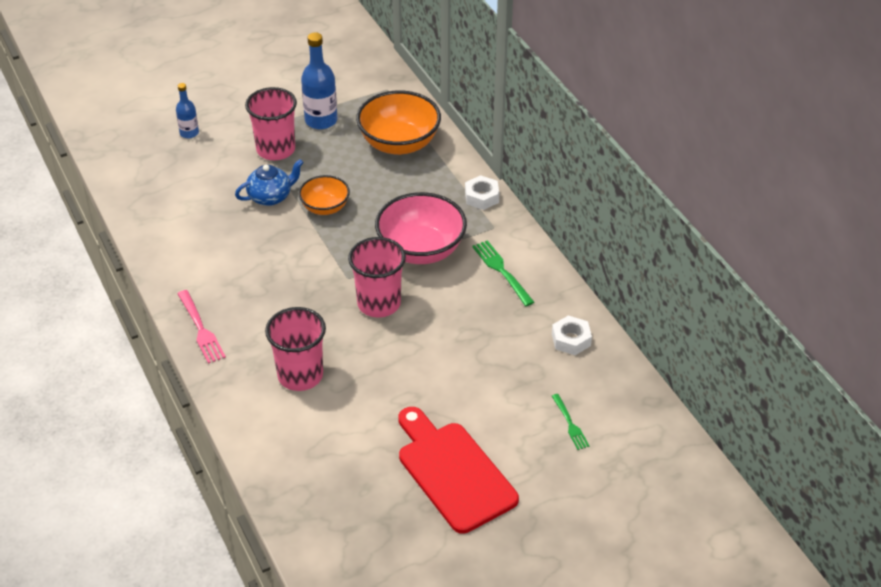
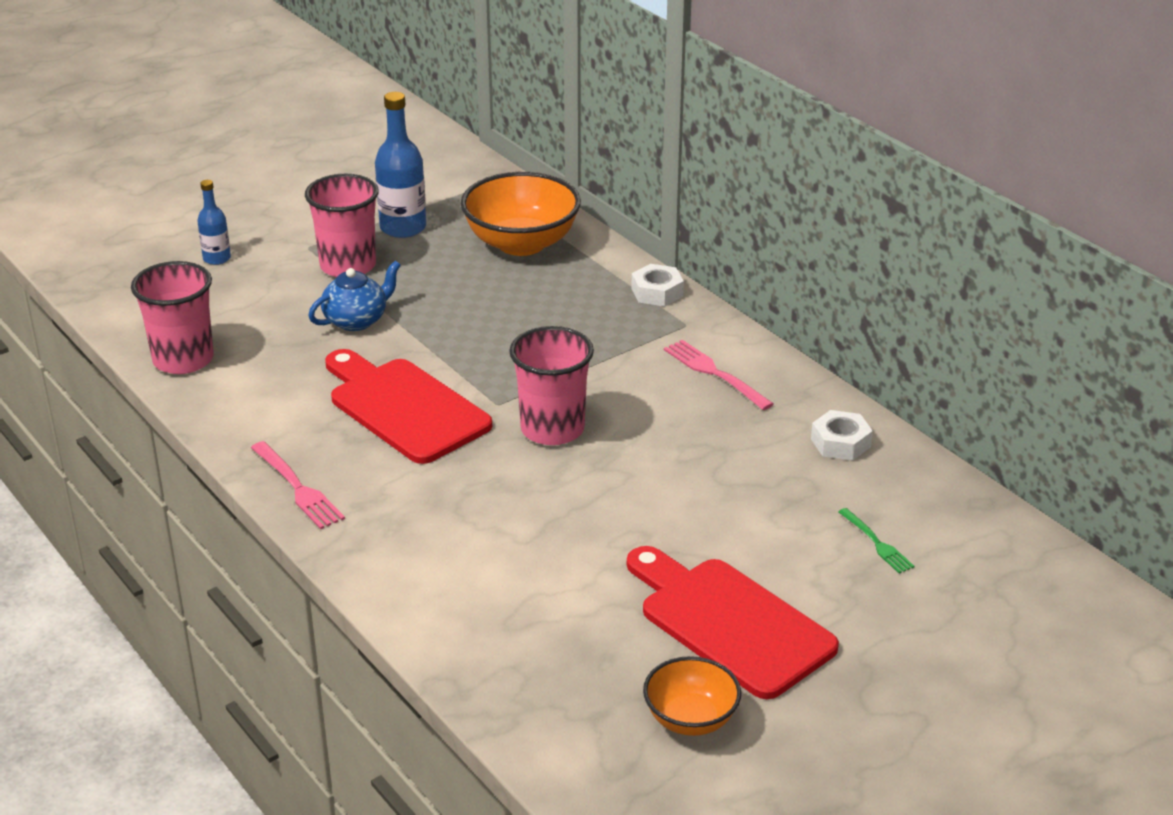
camera: 10 degrees left, 10 degrees down
(285, 273) = (404, 407): none -> red cutting board
(300, 375) = (464, 528): pink cup -> pink cup (183, 360)
(325, 207) = (439, 325): orange bowl -> orange bowl (690, 719)
(421, 250) = (592, 360): pink bowl -> none
(501, 271) = (714, 373): green fork -> pink fork

